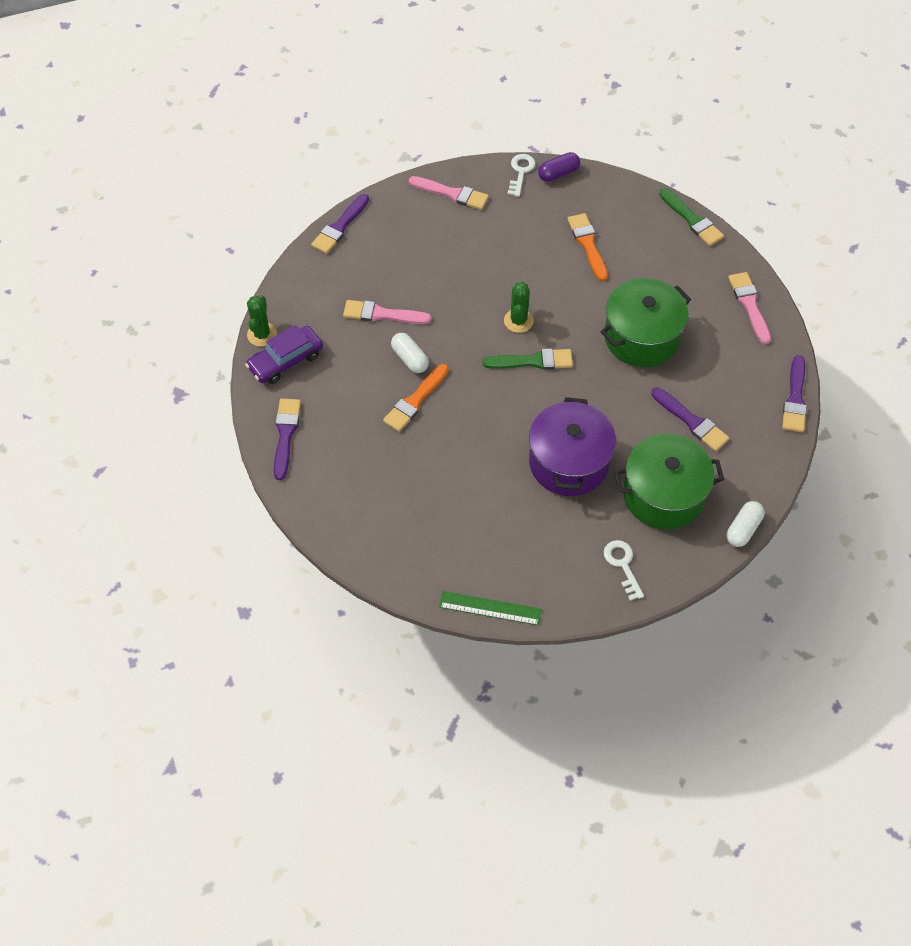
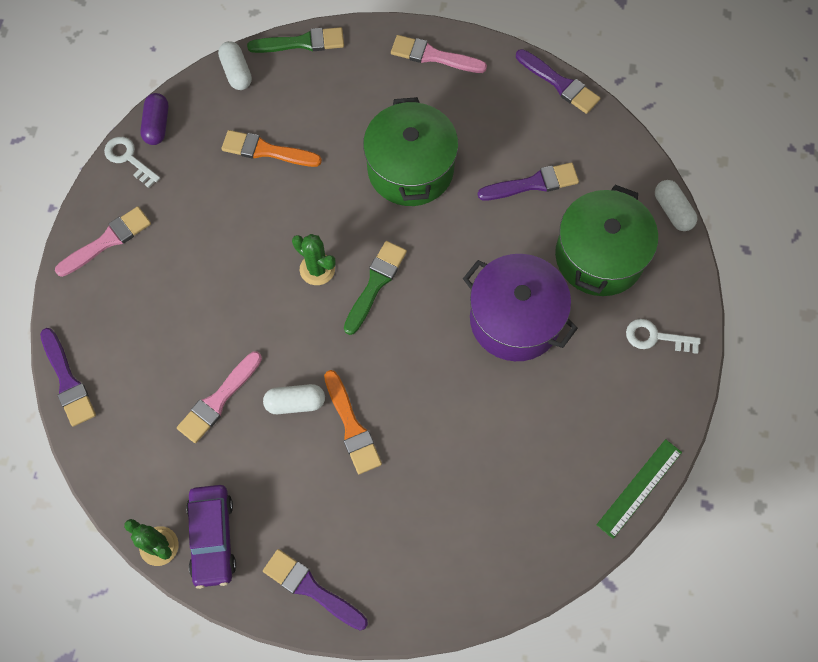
camera: 60 degrees left, 10 degrees up
(636, 195) = (236, 72): none -> white capsule

